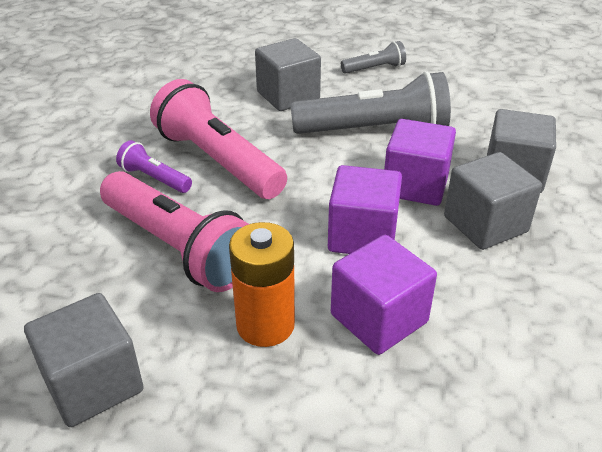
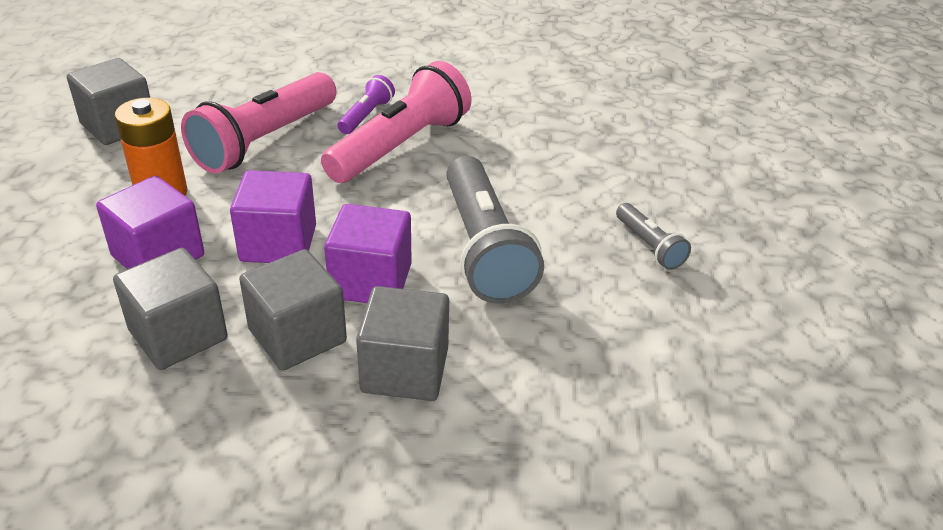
camera: 80 degrees right, 0 degrees up
(288, 96) = (547, 179): grey cube -> grey cube (178, 335)

